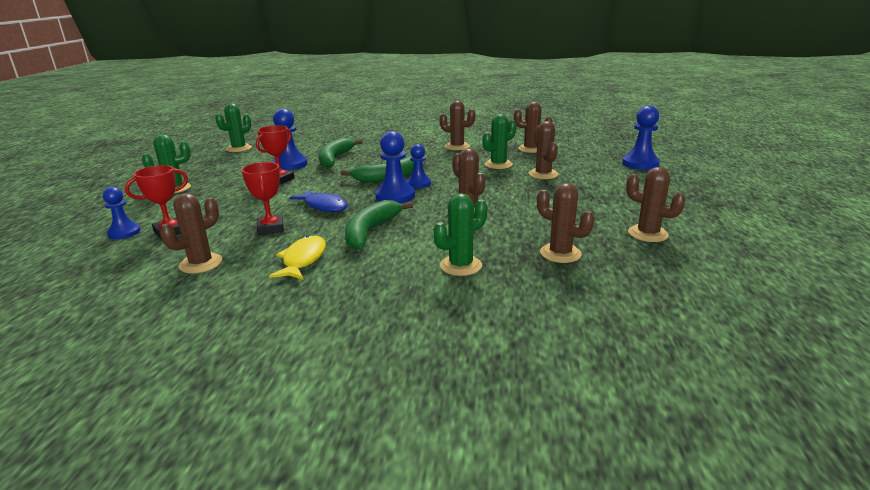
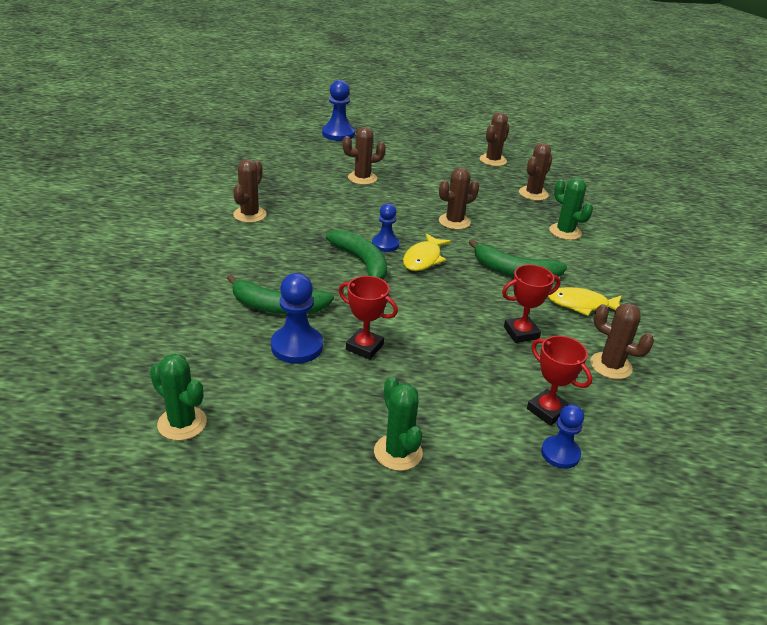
camera: 95 degrees left, 10 degrees up
(324, 206) = (456, 303): blue fish -> none
(395, 196) = (423, 259): blue pawn -> yellow fish
(498, 164) = (327, 196): green cactus -> none
(531, 149) = (275, 173): brown cactus -> none

